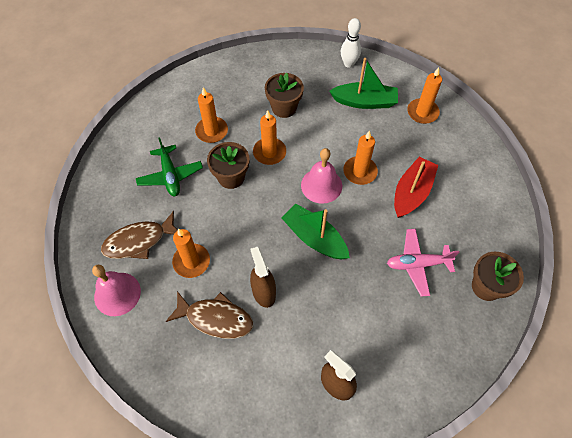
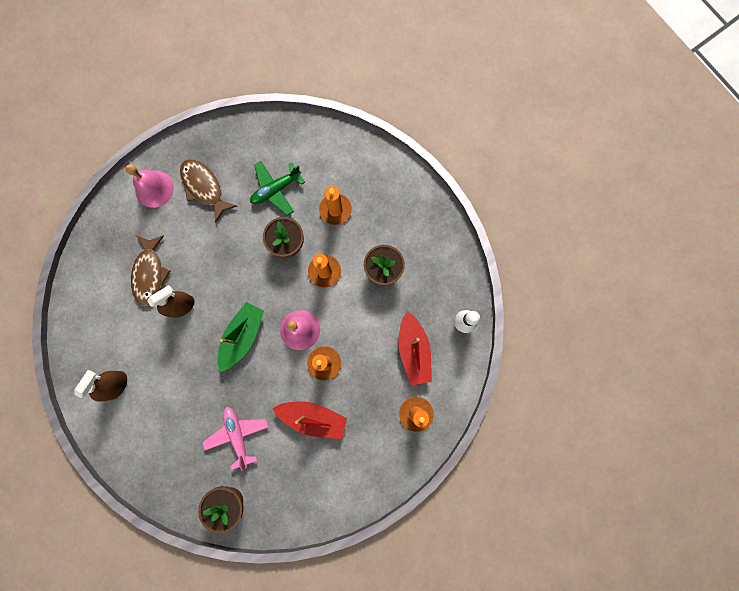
camera: 75 degrees right, 20 degrees up
(191, 262) = (195, 237): orange candle -> none
(364, 102) = (413, 350): green boat -> red boat

